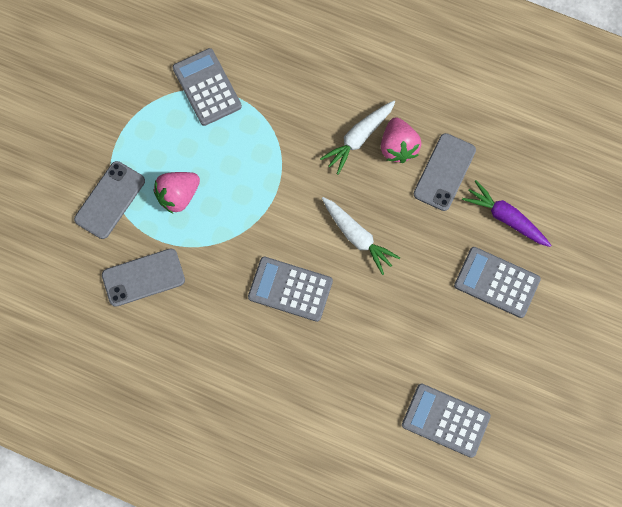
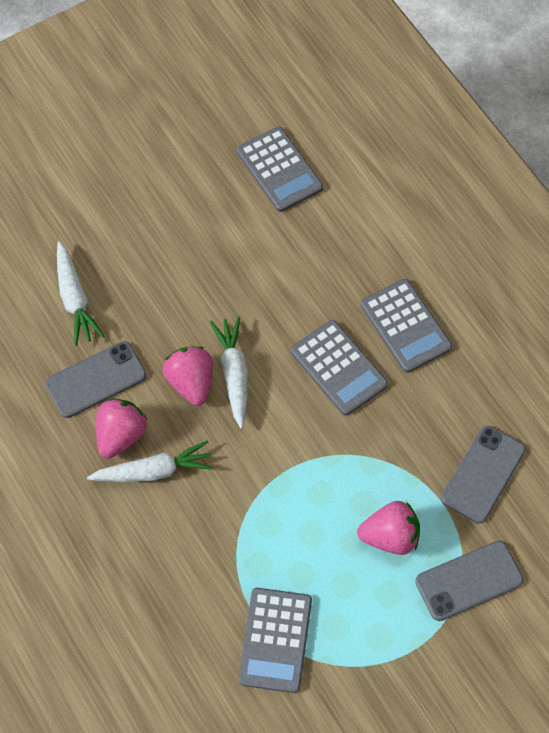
camera: 145 degrees left, 10 degrees down
(143, 277) = (483, 474): grey phone -> grey phone turned 75 degrees counterclockwise
(381, 212) = (191, 382): none -> pink strawberry
(496, 282) = (135, 249): grey calculator -> grey calculator (405, 326)
(505, 218) = (75, 299): purple carrot -> white carrot

